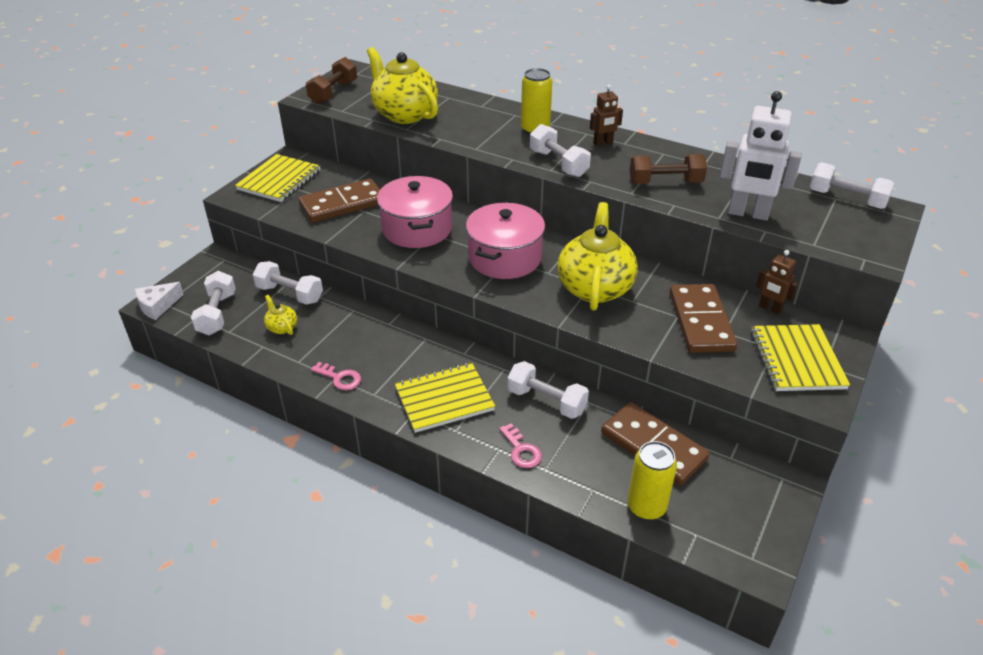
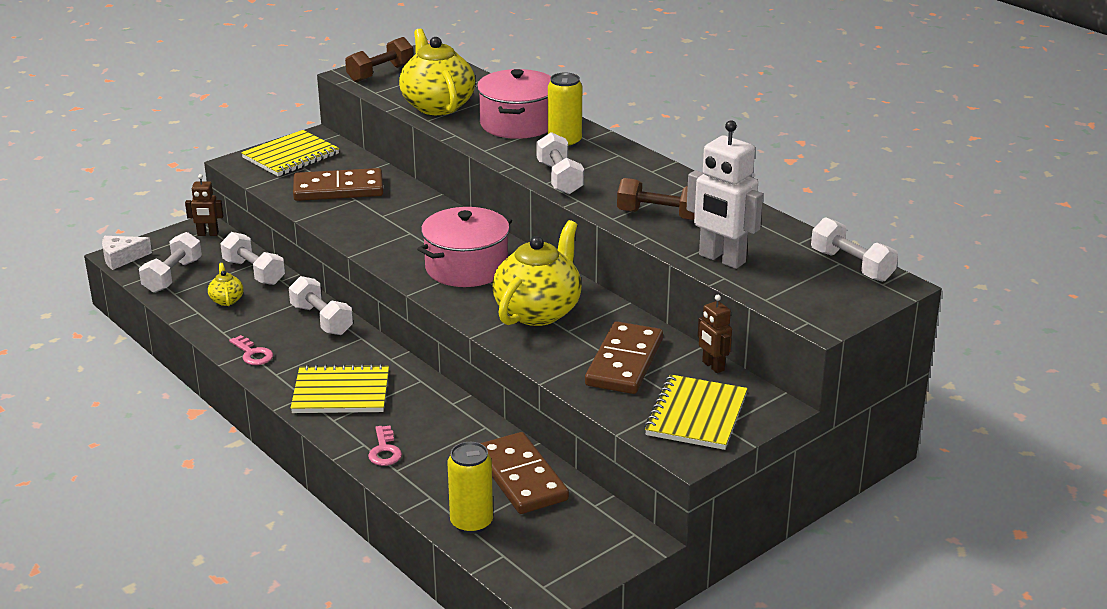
camera: 20 degrees right, 10 degrees down
(417, 229) = (397, 225): pink pot -> pink pot (517, 124)
(546, 401) = (442, 416): white dumbbell -> white dumbbell (321, 320)
(603, 143) = (628, 167): brown robot -> brown robot (208, 234)

